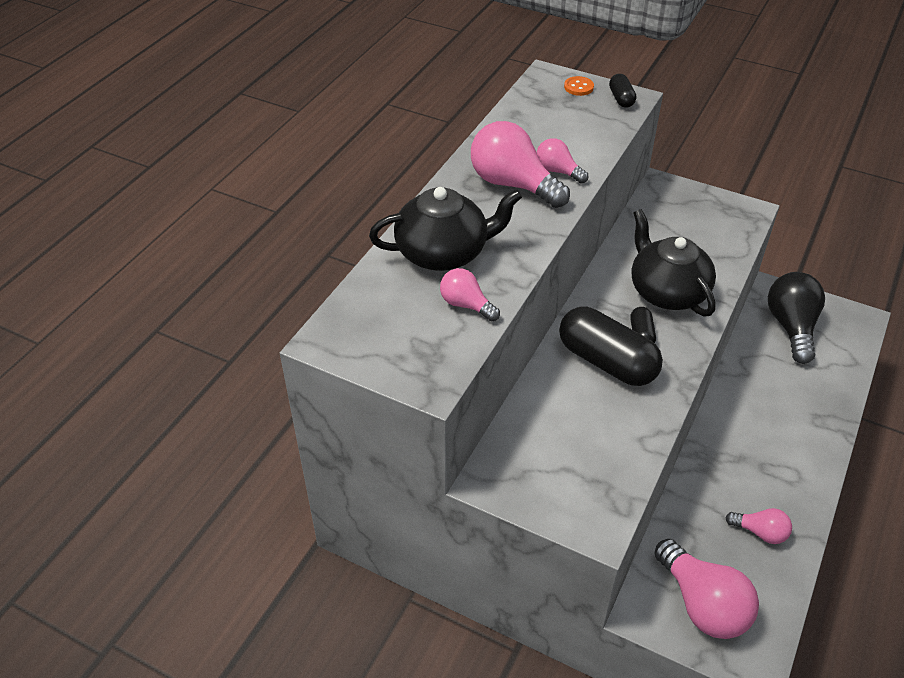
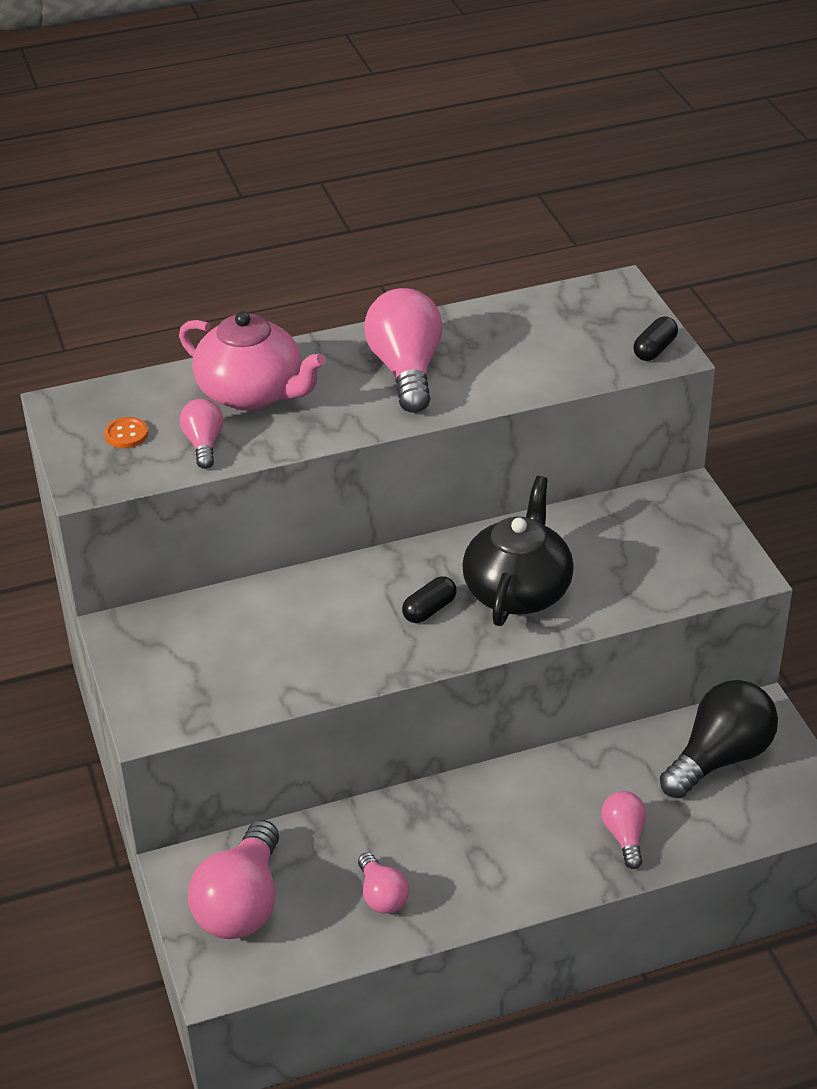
camera: 45 degrees right, 5 degrees down
(443, 253) = (252, 393): black teapot -> pink teapot
(558, 171) = (468, 382): pink light bulb -> pink light bulb (624, 836)
(578, 87) = (629, 315): orange button -> orange button (126, 434)
(607, 362) = (360, 610): black capsule -> none

